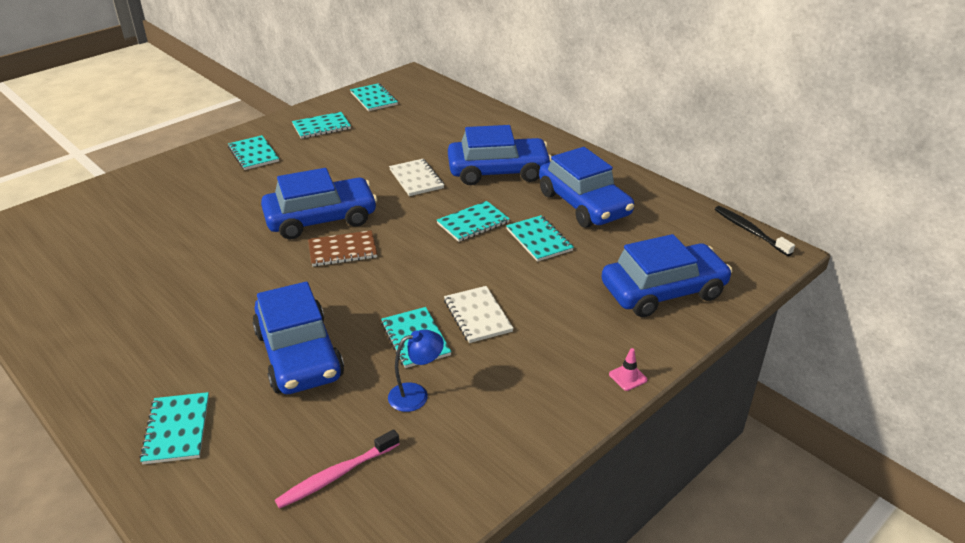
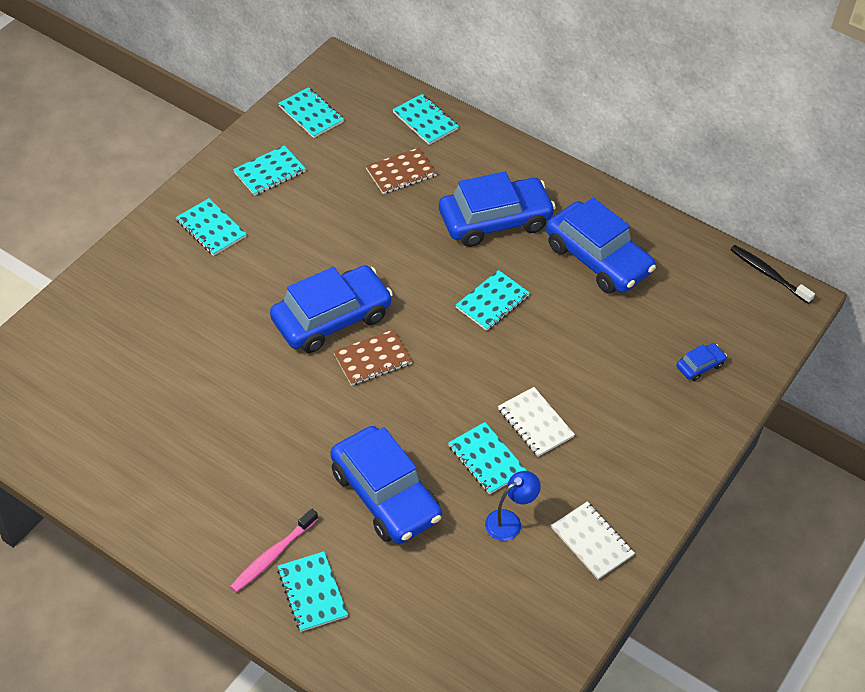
camera: 15 degrees left, 15 degrees up
(336, 475) = (471, 612): pink toothbrush -> pink toothbrush (272, 555)
(416, 179) = (410, 244): white notebook -> white notebook (592, 541)
(430, 136) = (401, 172): none -> brown notebook
(539, 240) = (566, 316): turquoise notebook -> turquoise notebook (425, 121)
(628, 377) = (688, 472): pink traffic cone -> none
(663, 291) = (700, 366): blue car -> blue car, size x0.42

